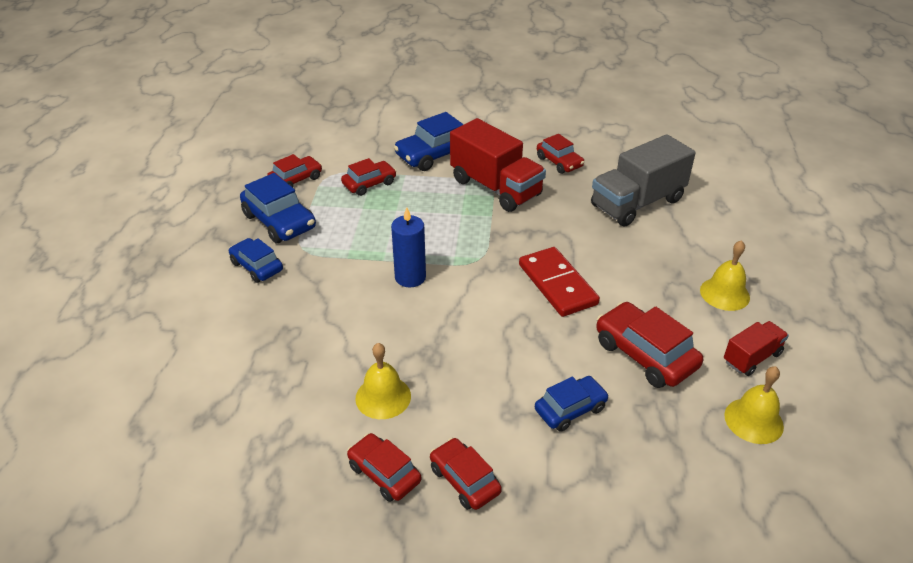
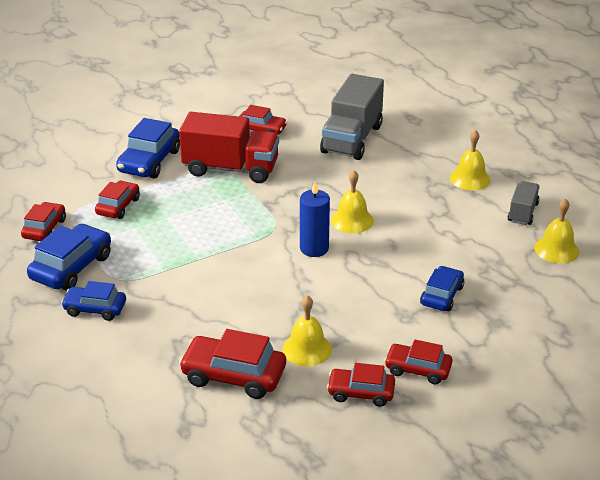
camera: 35 degrees left, 5 degrees down
(279, 221) = (71, 267): blue car -> blue car turned 75 degrees counterclockwise
(410, 277) = (235, 262): blue candle -> blue candle (314, 248)
(557, 284) = (352, 220): red domino -> yellow bell
(645, 354) = (456, 240): red car -> red car (234, 376)
(752, 358) = (522, 212): red truck -> grey truck

